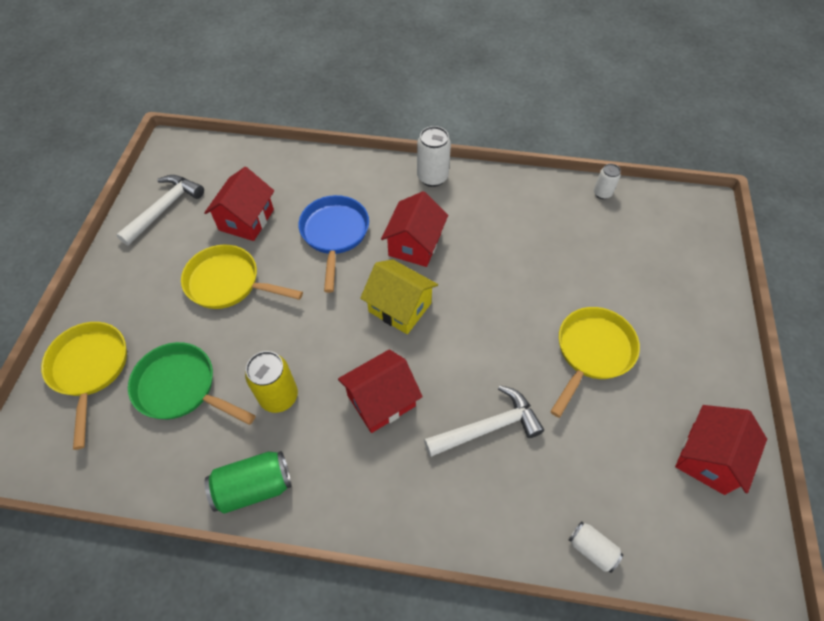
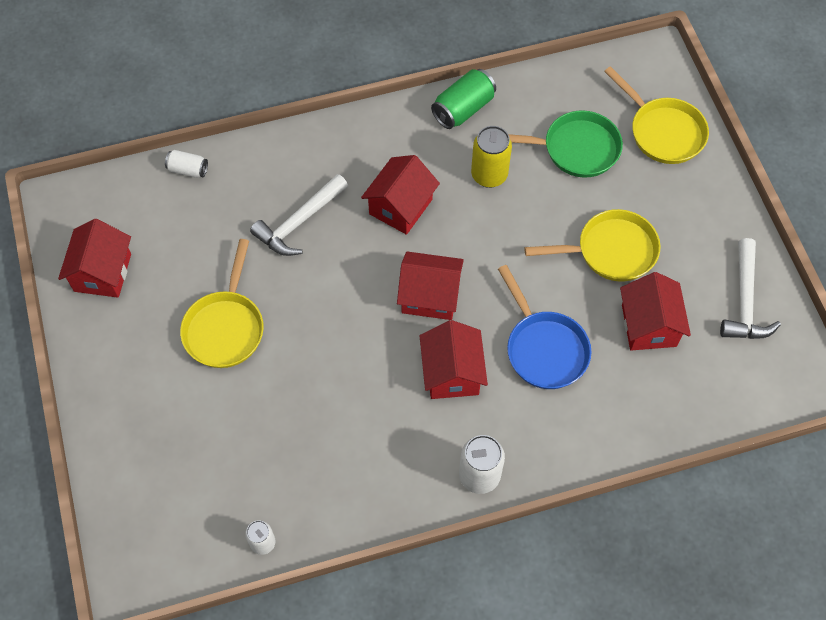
camera: 155 degrees right, 5 degrees up
(400, 307) = (430, 296): yellow house -> red house

